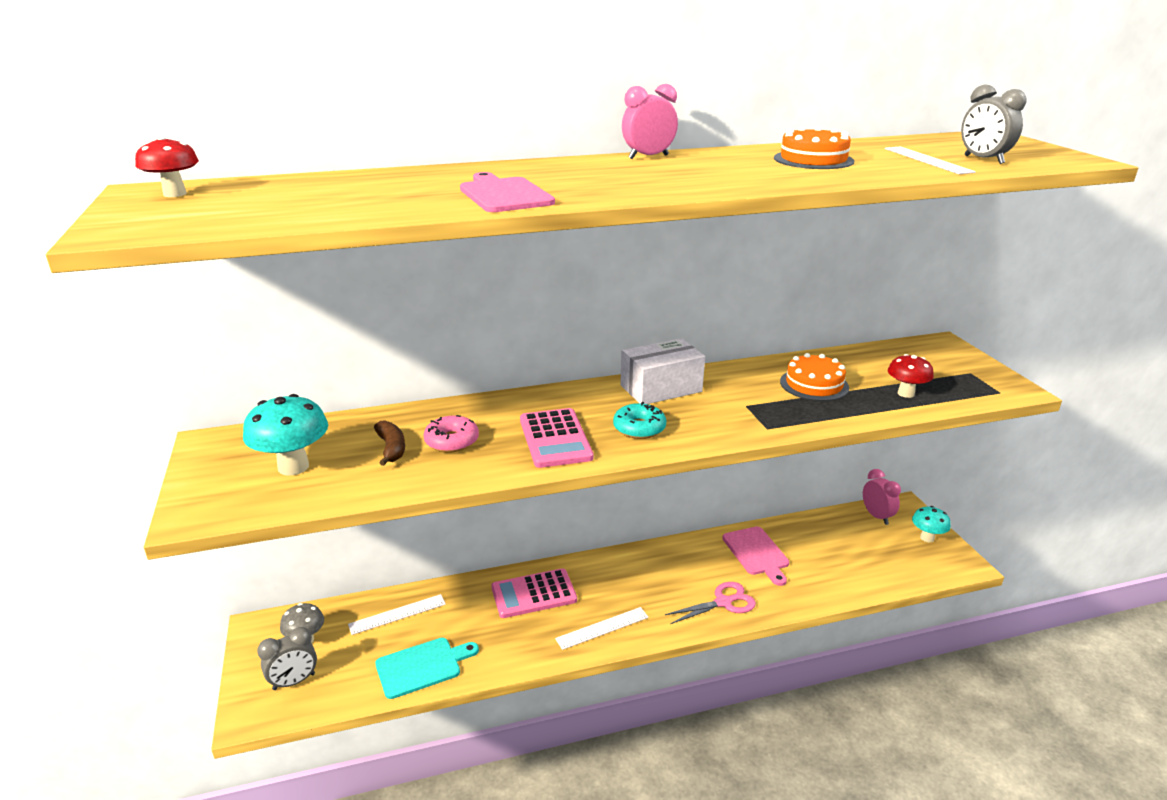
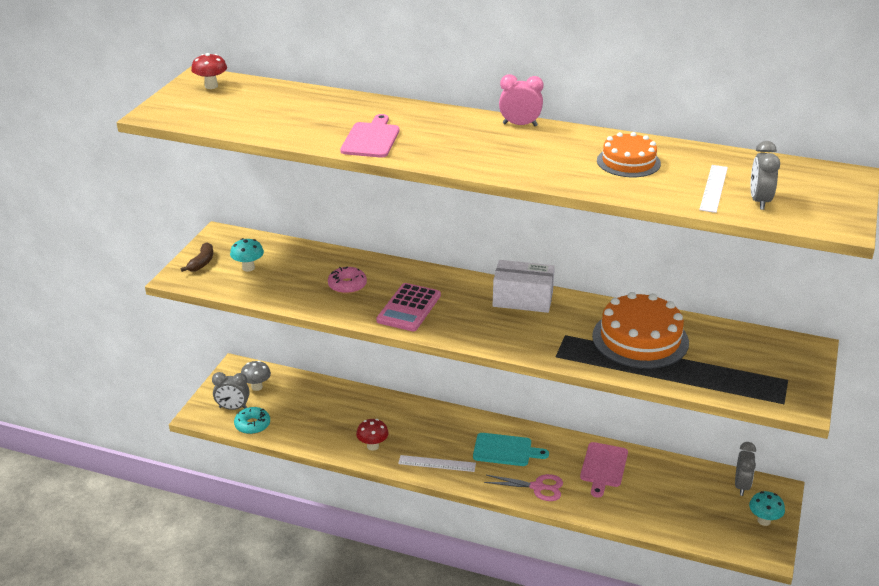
camera: 35 degrees right, 5 degrees up
(293, 467) = (248, 268): turquoise mushroom -> turquoise mushroom, size x0.63
(391, 448) = (309, 277): brown banana -> brown banana (202, 263)
(397, 614) = (319, 395): white ruler -> none
(422, 666) = (307, 433): turquoise cutting board -> turquoise cutting board (505, 450)
(534, 594) = (414, 422): pink calculator -> none
(639, 428) = (470, 322): turquoise donut -> turquoise donut (252, 425)
(814, 384) = (640, 339): orange cake -> orange cake, size x1.65
(876, 516) = (741, 486): pink clock -> grey clock
(905, 393) = (702, 373): red mushroom -> red mushroom (373, 446)

